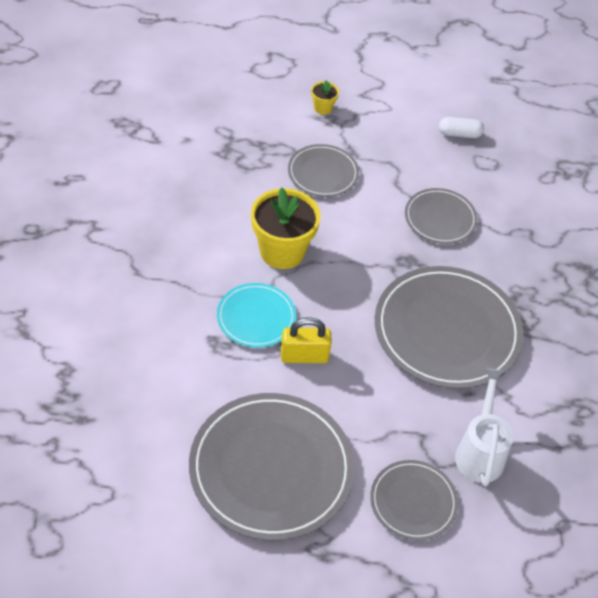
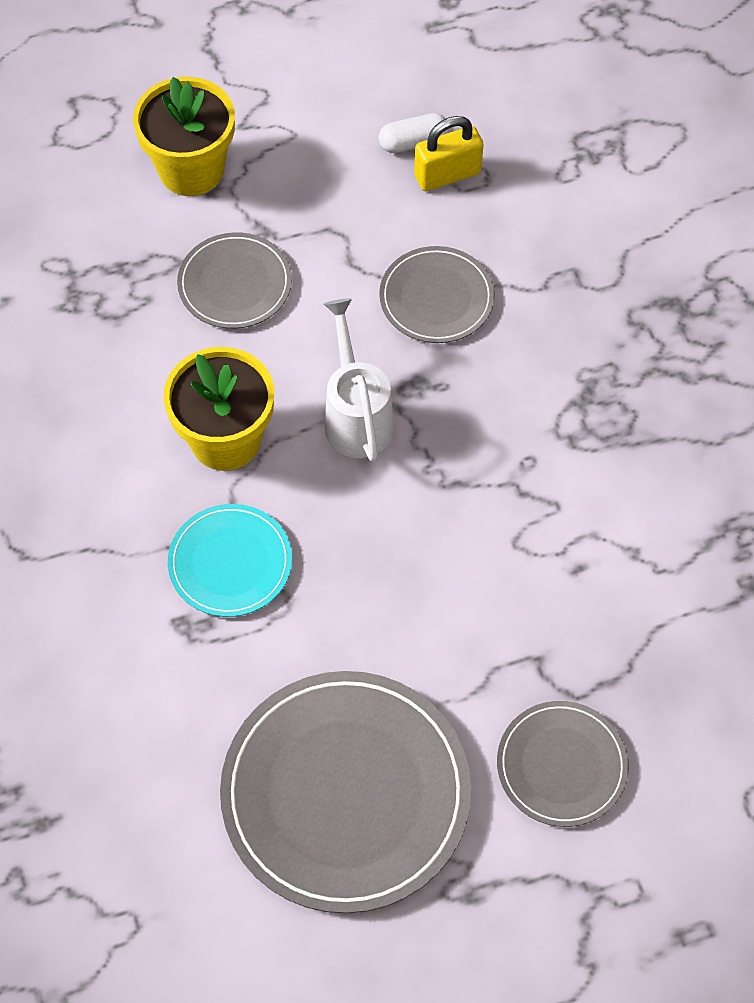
camera: 15 degrees left, 10 degrees up
(304, 356) = (324, 599): yellow padlock -> yellow padlock (447, 175)
(323, 108) = (191, 170): yellow flower pot -> yellow flower pot, size x2.19
(447, 330) = (512, 480): grey plate -> none
(480, 452) = (626, 654): white watering can -> white watering can (356, 417)

